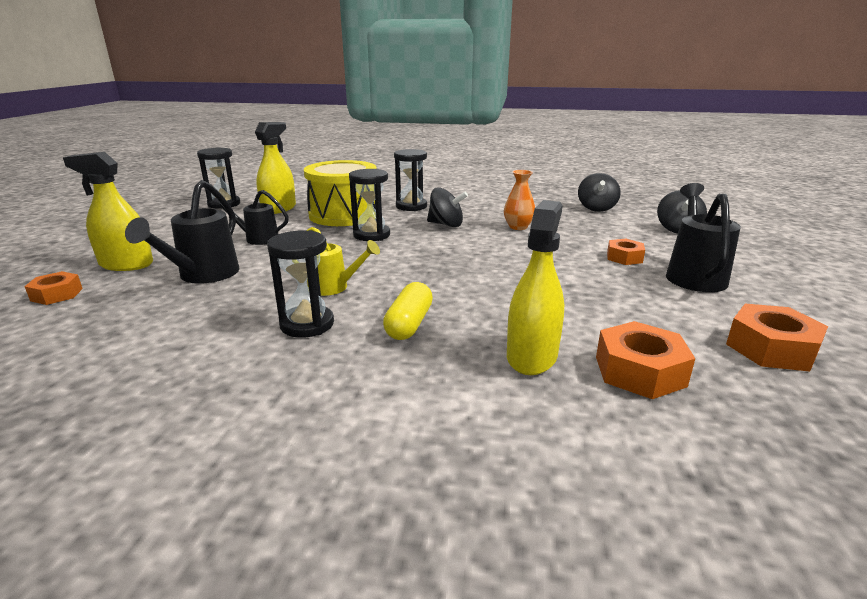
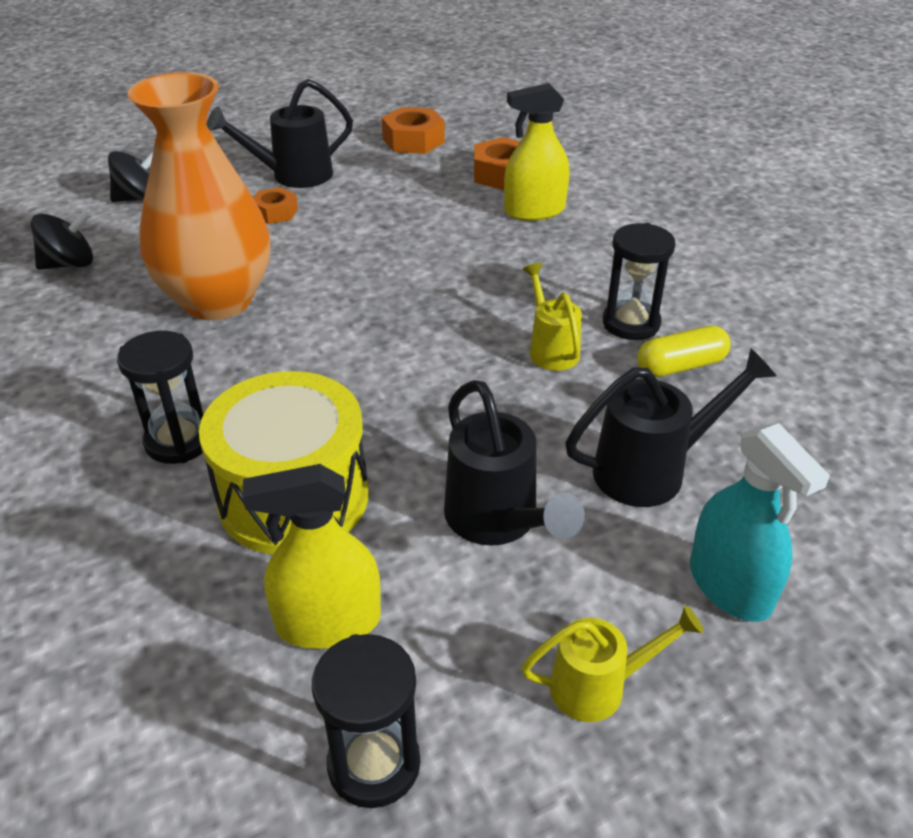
camera: 125 degrees left, 15 degrees up
(57, 294) = (850, 559): orange nut -> none
(126, 264) = (730, 585): yellow spray bottle -> turquoise spray bottle
(166, 231) = (598, 686): none -> yellow watering can
(257, 238) = (497, 520): black watering can -> black watering can, size x1.52
(371, 235) = (366, 409): black hourglass -> none
(409, 324) = (559, 274): yellow capsule -> yellow capsule (680, 366)
(446, 224) = (256, 362): black spinning top -> none
(518, 227) = (217, 300): orange vase -> orange vase, size x2.46

